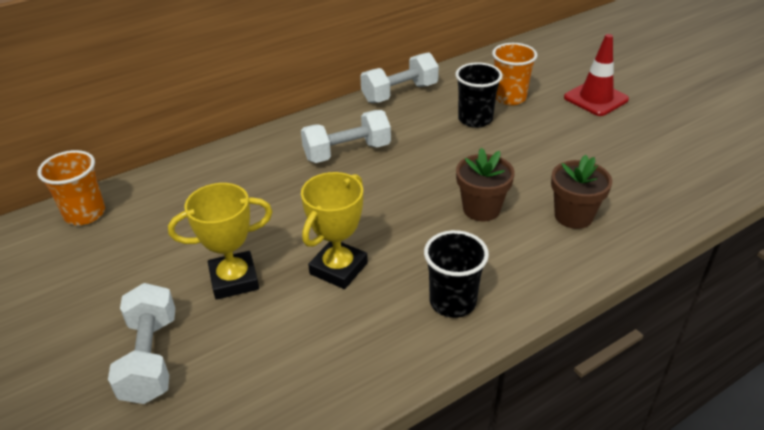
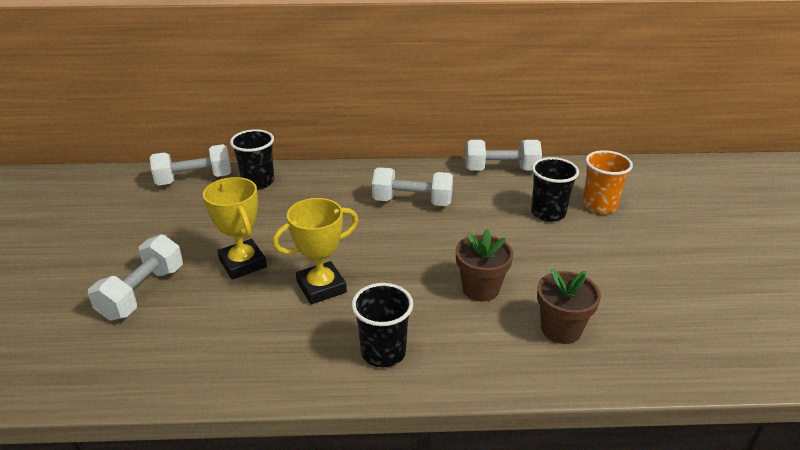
camera: 30 degrees right, 5 degrees down
(85, 214) = (194, 180): orange cup -> white dumbbell
(165, 189) = (258, 182): none -> black cup
(234, 280) = (243, 263): yellow trophy -> yellow trophy turned 45 degrees clockwise
(595, 98) = (689, 235): red traffic cone -> none

